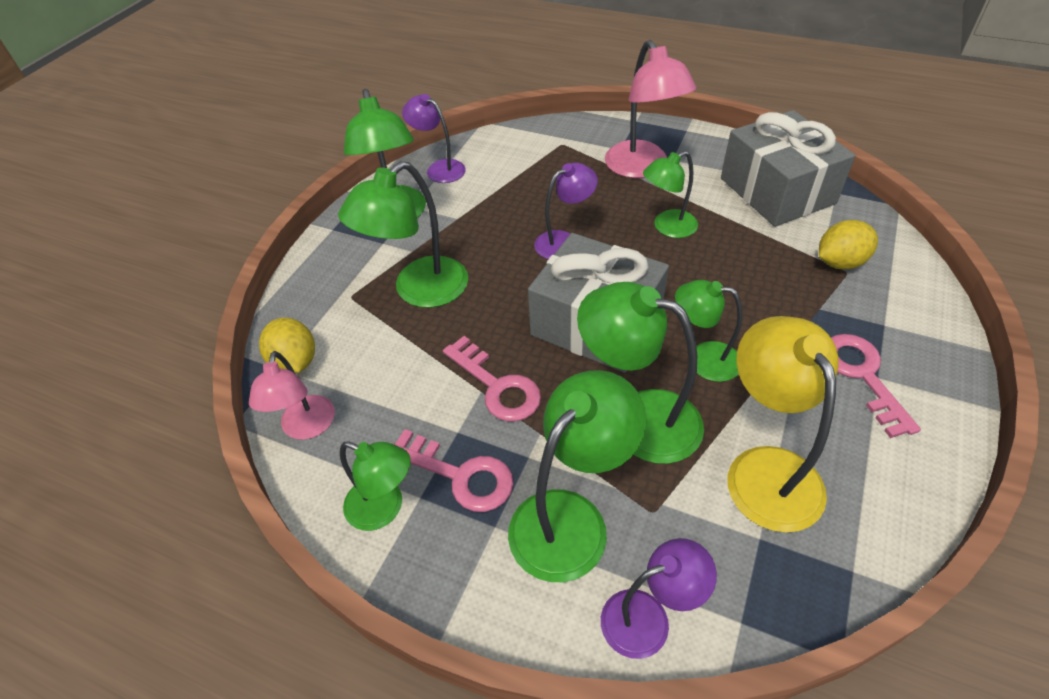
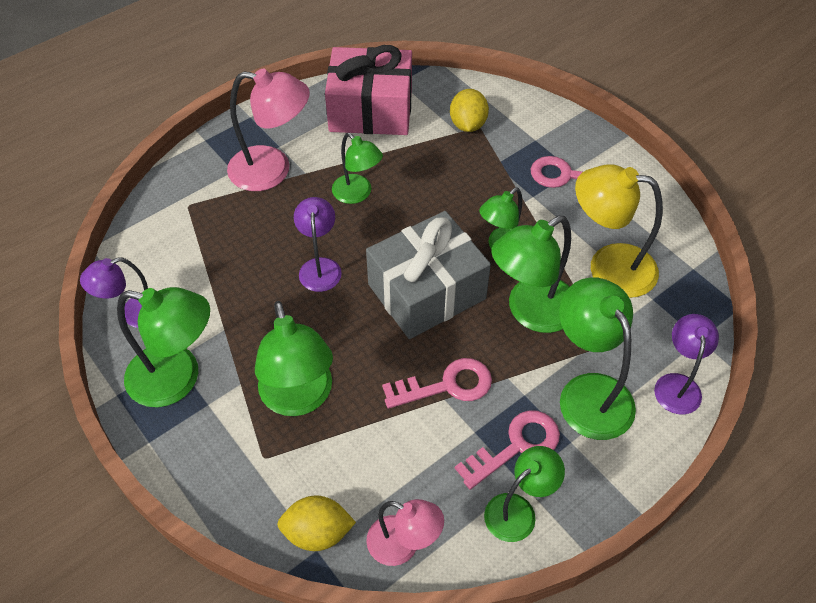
camera: 65 degrees left, 5 degrees up
(667, 227) = (357, 194): green lamp -> green lamp turned 45 degrees counterclockwise
(777, 191) = (371, 110): grey gift -> pink gift

